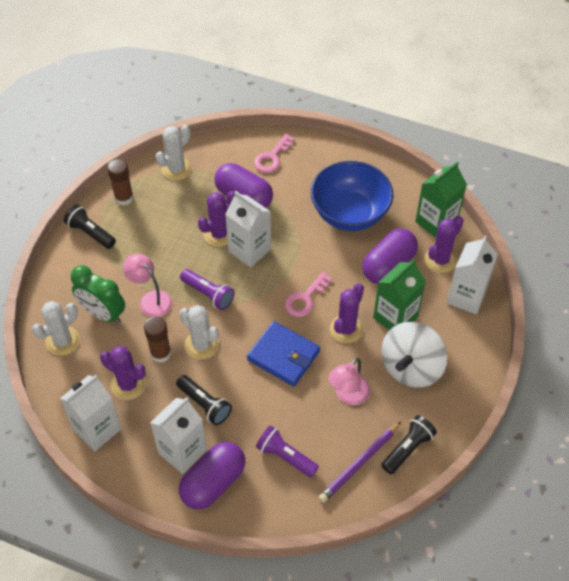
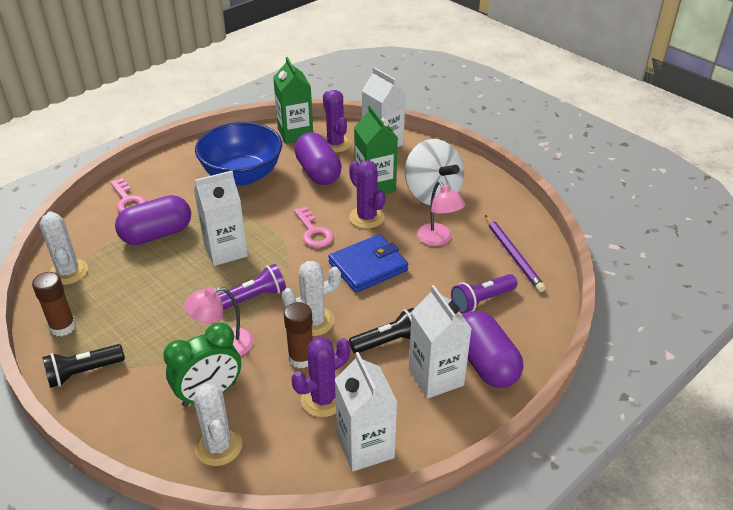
camera: 65 degrees left, 15 degrees down
(219, 234) = (186, 266): purple cactus -> none
(408, 449) = (512, 222): black flashlight -> none

